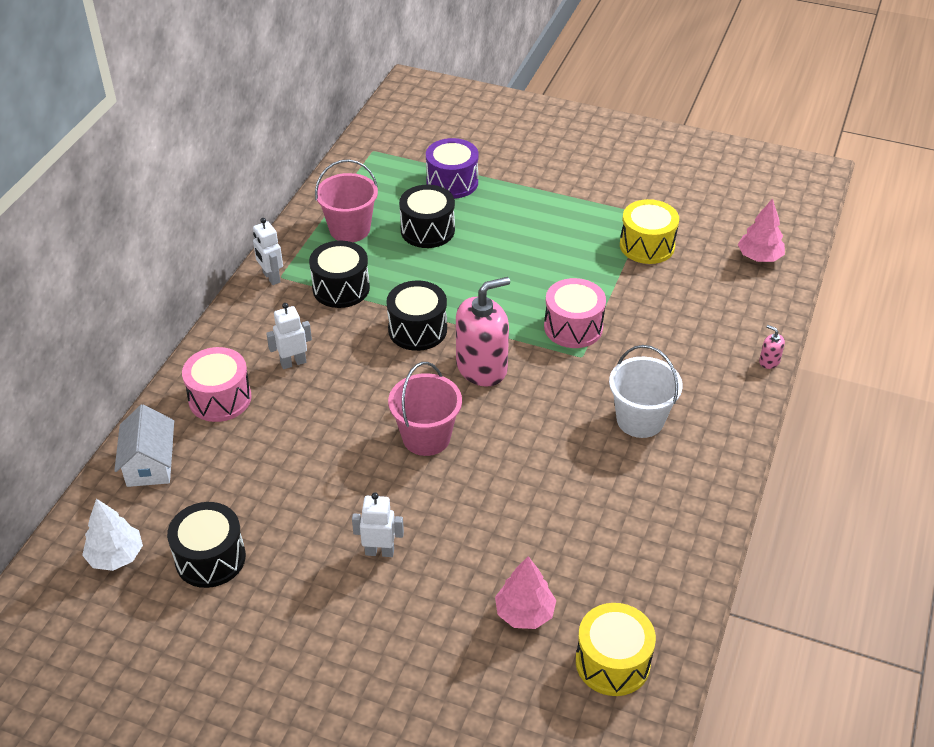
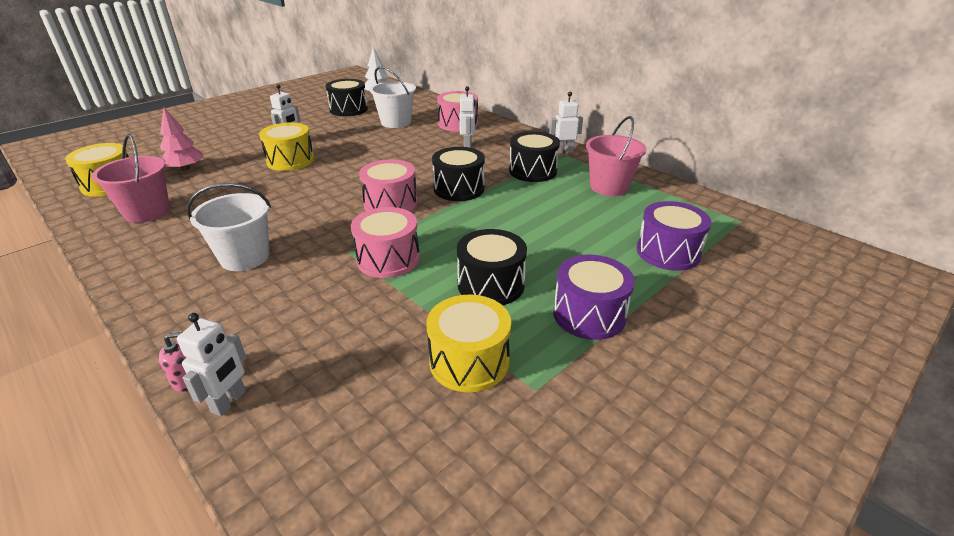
camera: 115 degrees right, 10 degrees down
(150, 464) = (427, 105): white house -> none
(244, 469) = (396, 122): none -> white bucket
(426, 437) = (351, 170): pink bucket -> pink bucket (147, 212)
(427, 230) = (588, 220): black drum -> black drum (491, 284)
(435, 513) = (290, 160): none -> yellow drum
(482, 367) = (390, 203): pink soap dispenser -> pink drum
(561, 207) = (589, 314): none -> purple drum
(759, 257) = (354, 483): pink tree -> none
(763, 331) = (229, 402): none -> white robot

